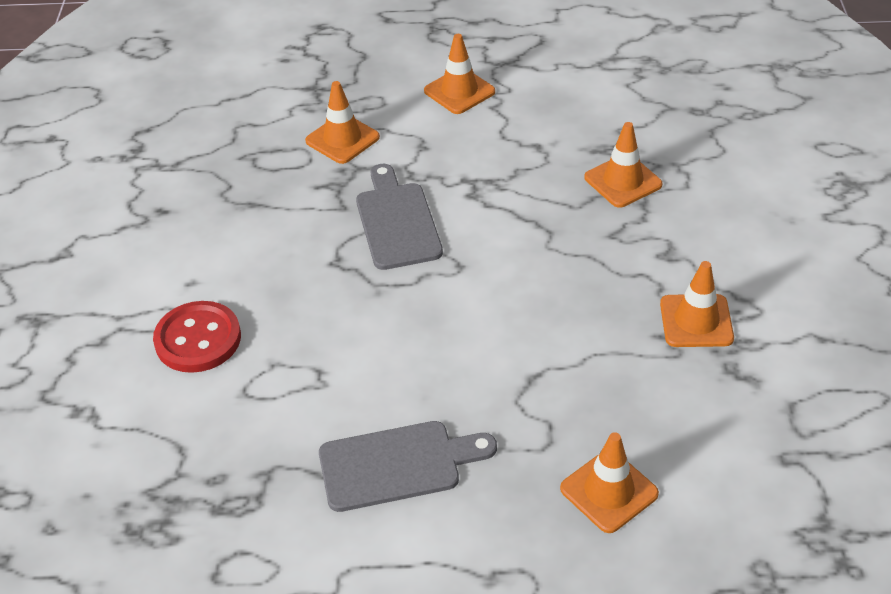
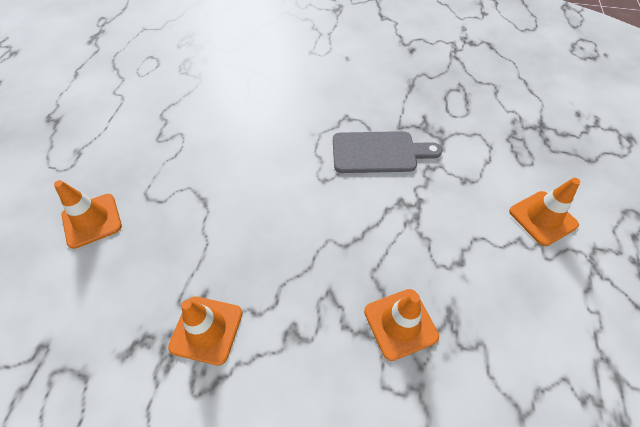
camera: 100 degrees right, 10 degrees up
(198, 339) = (302, 58): red button -> none
(342, 139) = (476, 135): orange traffic cone -> none
(397, 465) = (173, 124): grey cutting board -> none

